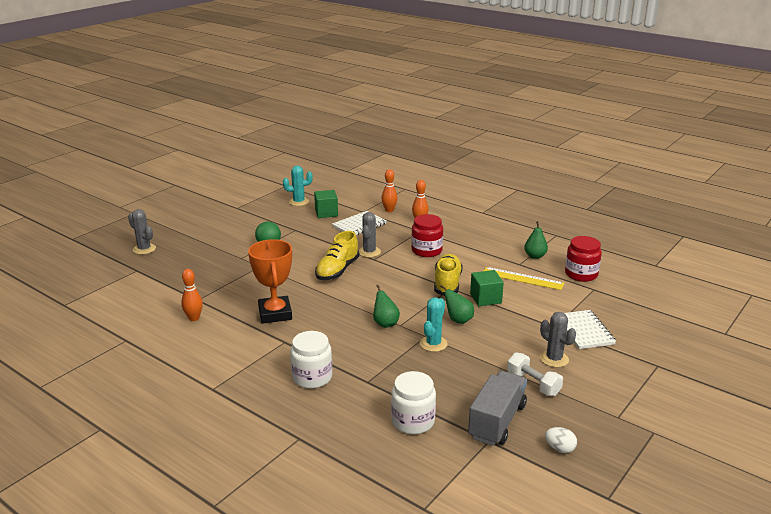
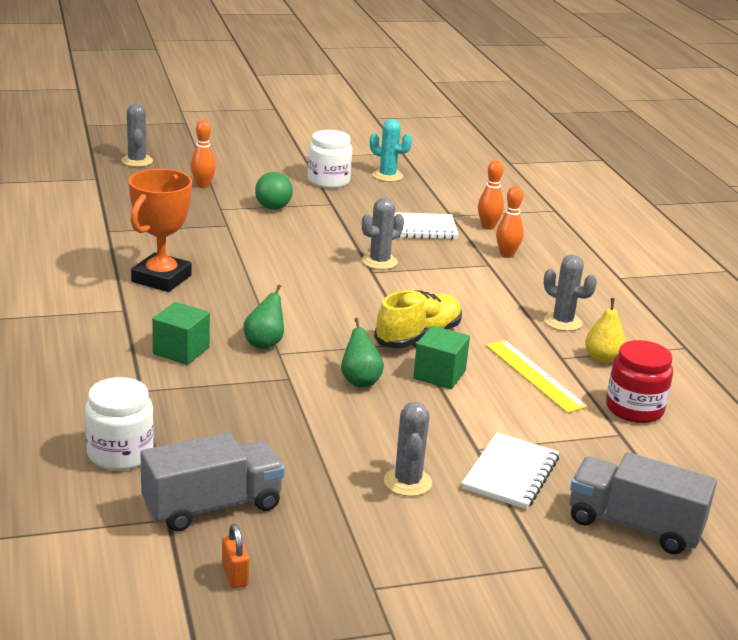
camera: 35 degrees right, 0 degrees up
(194, 318) = (74, 246): orange bowling pin -> orange bowling pin (203, 185)
(312, 377) = (92, 357): white jar -> white jar (328, 181)
(326, 213) = (401, 200): green cube -> green cube (181, 351)
(337, 270) = (306, 265): yellow shoe -> none
(426, 251) = (457, 290): red jar -> none
(433, 344) = (283, 390): turquoise cactus -> none
(493, 246) = (562, 322): none -> grey cactus
(533, 384) = (329, 493): white dumbbell -> none
(535, 256) = (602, 358): green pear -> yellow pear
(560, 448) = (235, 575): white egg -> orange padlock
(658, 328) = (634, 525): none -> grey truck

